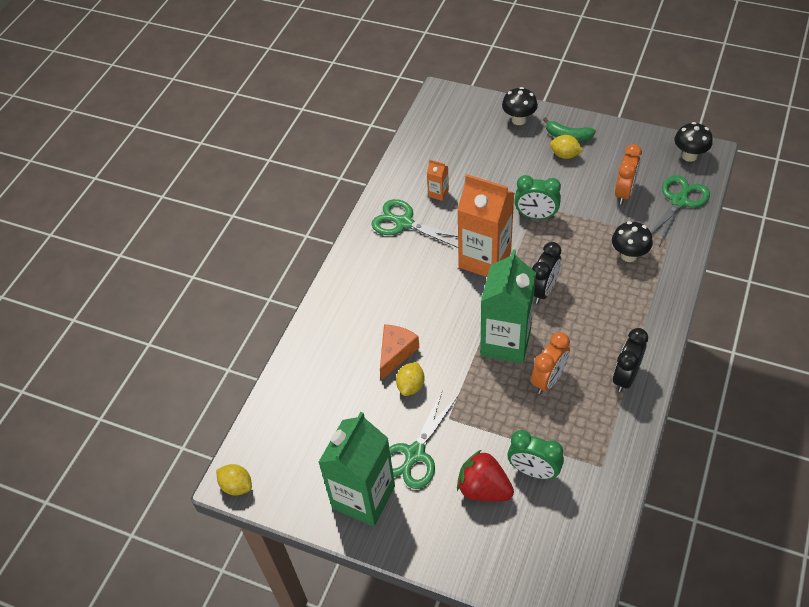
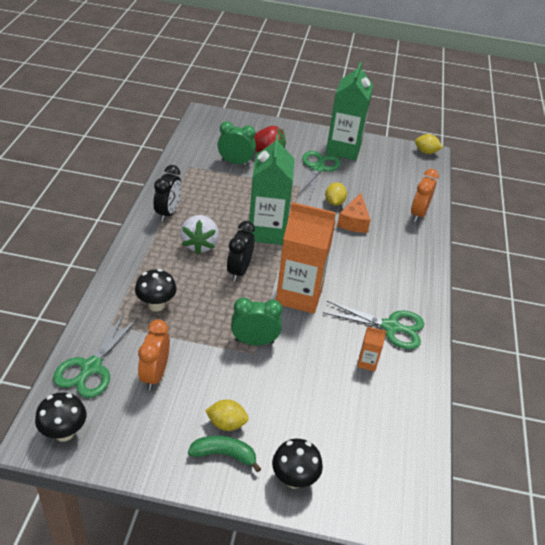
camera: 160 degrees right, 10 degrees down
(548, 380) = (229, 209): orange clock -> orange clock (418, 214)
(586, 326) = (200, 244): none -> white strawberry

